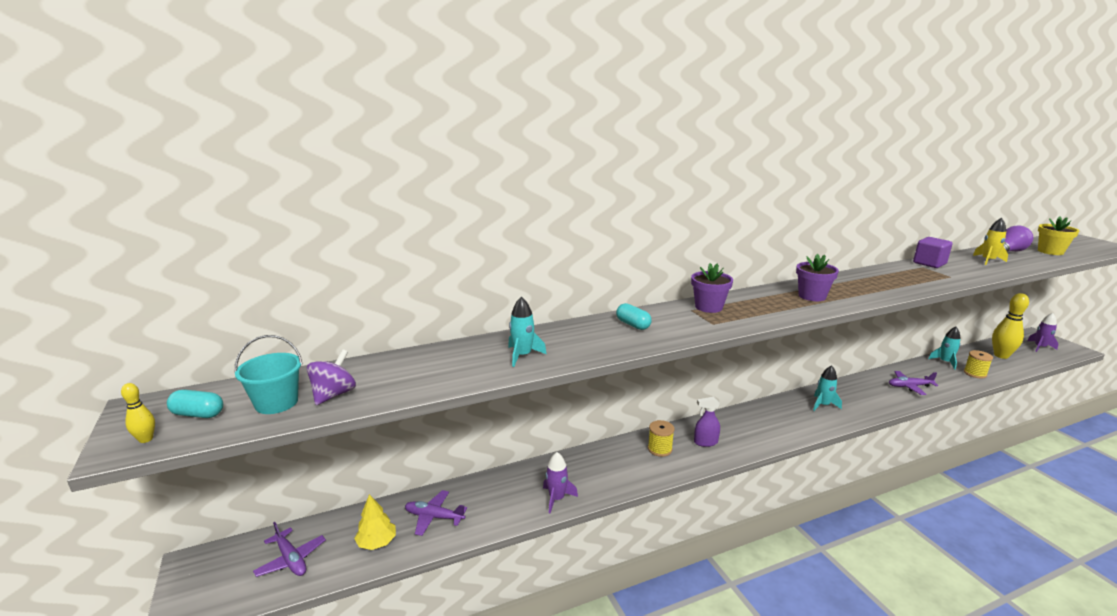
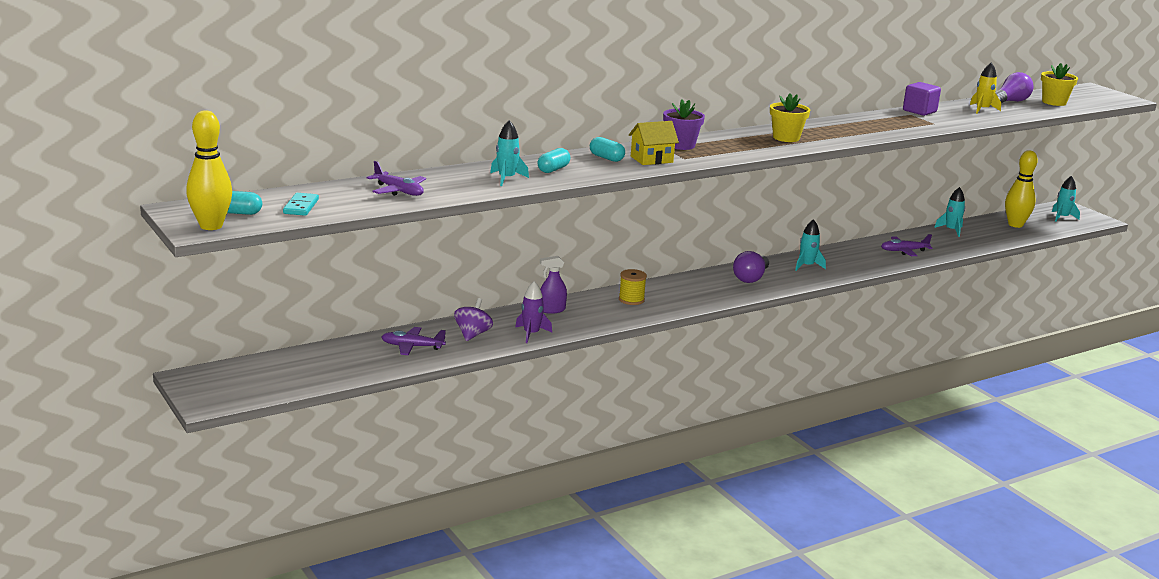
camera: 10 degrees left, 0 degrees up
(146, 439) = (211, 226): yellow bowling pin -> yellow bowling pin, size x2.19
(276, 403) = (301, 206): turquoise bucket -> turquoise domino
(291, 559) = (285, 373): purple plane -> purple plane (398, 191)
(334, 395) = (348, 202): purple spinning top -> purple spinning top (472, 334)
(377, 542) = (363, 362): yellow tree -> none
(575, 341) = (553, 169): none -> turquoise capsule
(679, 326) = (651, 159): none -> yellow house
(705, 442) = (679, 294): purple spray bottle -> purple spray bottle (551, 310)
(772, 420) = (751, 278): none -> purple light bulb
(812, 296) = (786, 138): purple flower pot -> yellow flower pot
(975, 373) = (978, 240): yellow spool -> none
(1040, 347) = (1062, 217): purple rocket -> turquoise rocket

